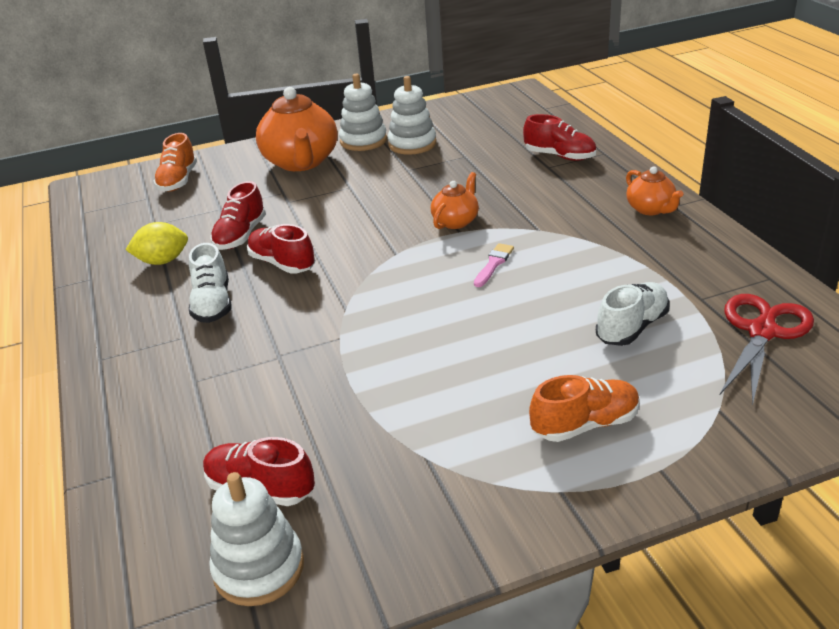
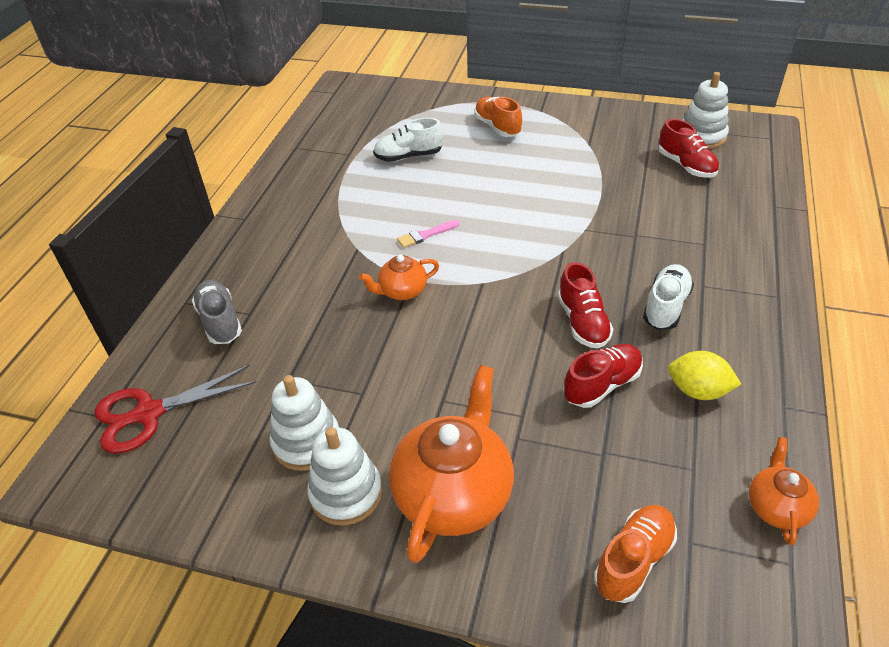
camera: 145 degrees left, 10 degrees up
(560, 156) = (220, 321): red shoe -> grey shoe
(585, 424) = (497, 127): orange shoe -> orange shoe turned 45 degrees clockwise
(650, 209) = (262, 224): orange teapot -> orange teapot (776, 507)
(762, 332) = (353, 126): red scissors -> red scissors (149, 413)

